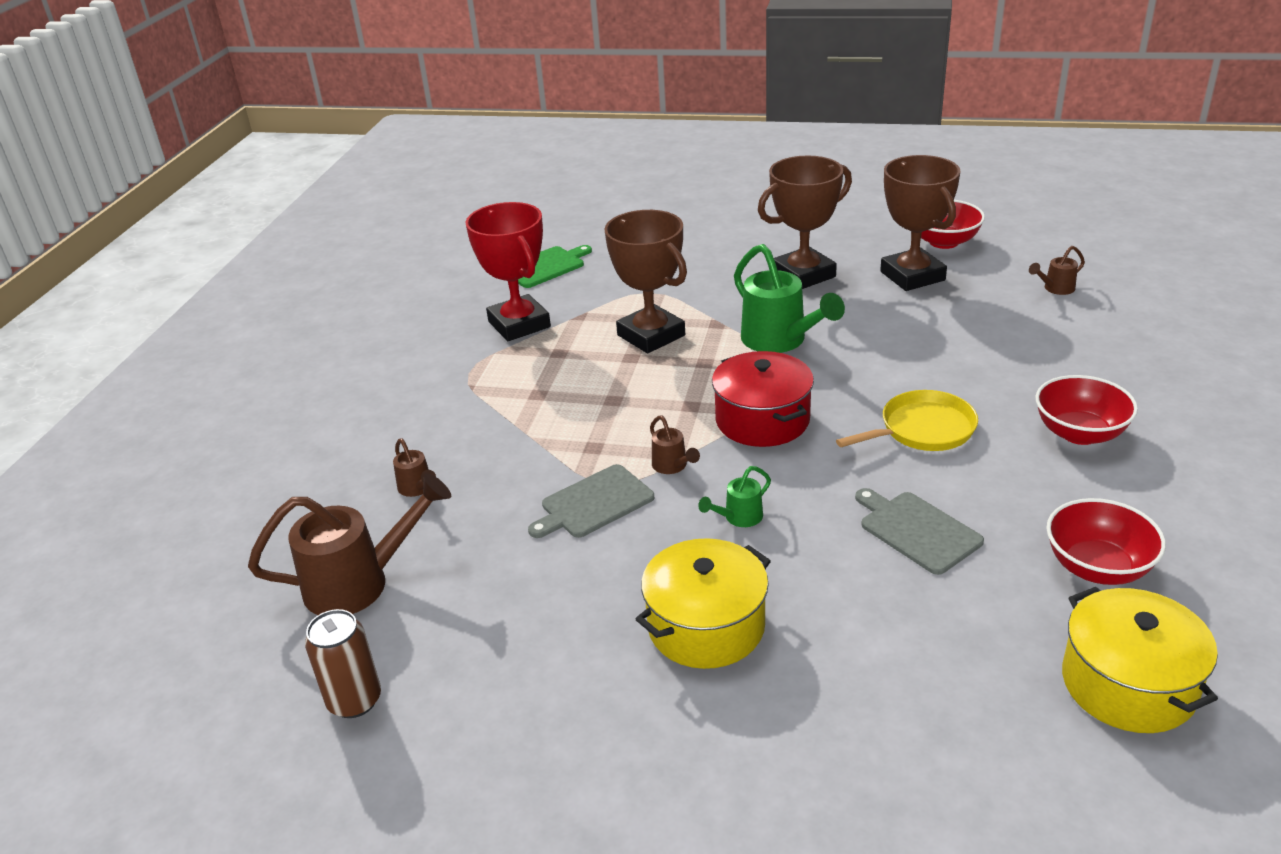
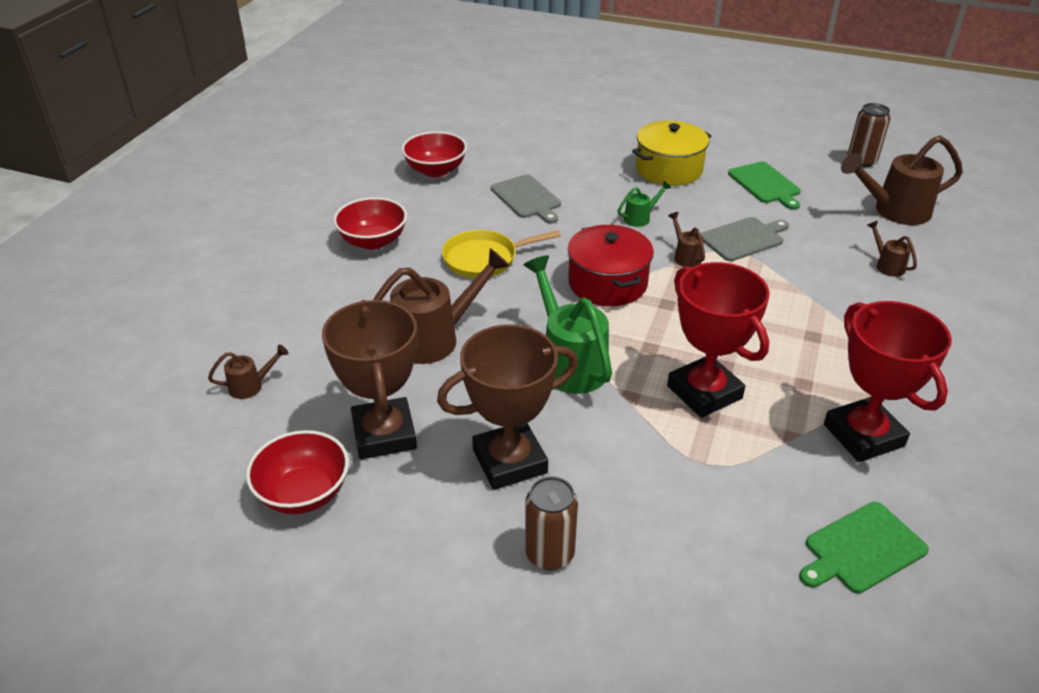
camera: 175 degrees left, 5 degrees up
(544, 613) = (765, 184): none -> green cutting board
(651, 335) = (704, 392): brown trophy -> red trophy
(756, 239) = (549, 554): none -> brown can
(921, 343) = (435, 338): none -> brown watering can
(1128, 684) = (464, 130): yellow pot -> none

